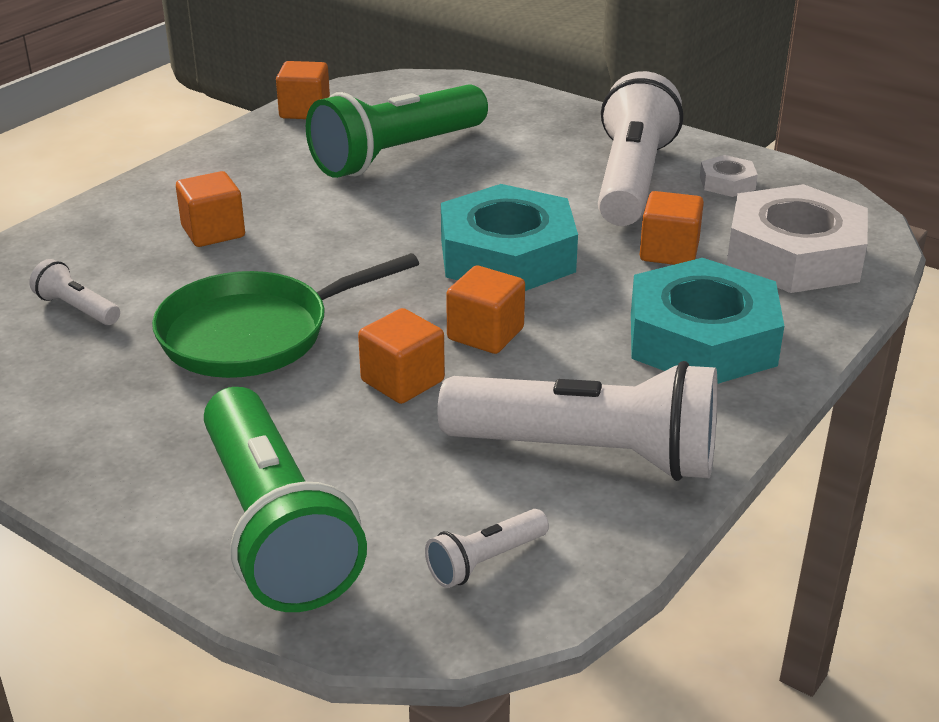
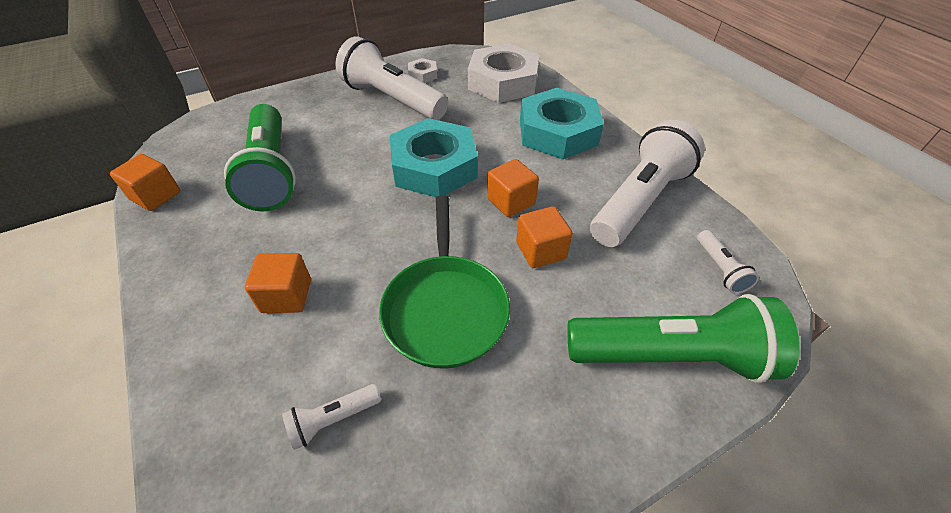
camera: 65 degrees left, 15 degrees up
(669, 252) = (473, 114): orange cube -> none

